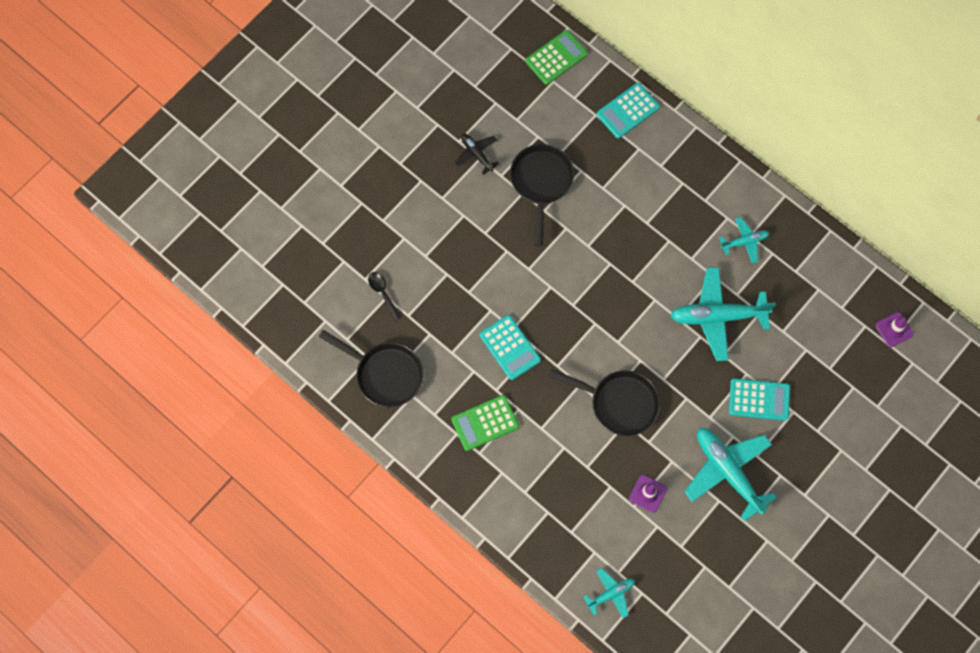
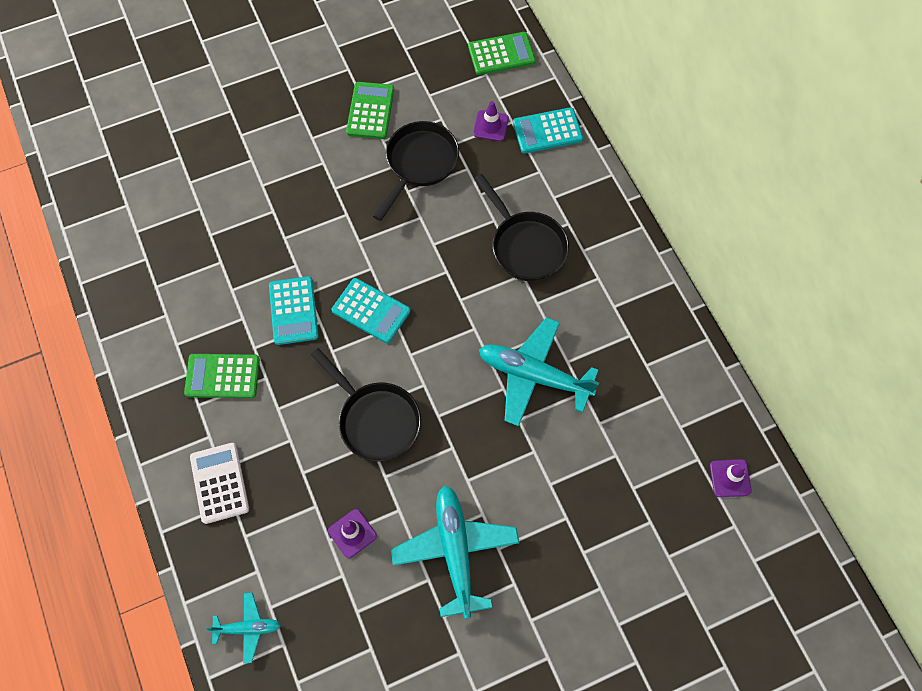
camera: 25 degrees right, 5 degrees down
(383, 293) = (199, 202): black spoon -> none
(385, 374) = (152, 282): black pan -> black pan (525, 245)
(476, 154) = (370, 111): black plane -> green calculator
(530, 503) = (219, 483): none -> white calculator
(580, 125) = (490, 126): none -> purple traffic cone
(744, 242) = (604, 310): turquoise plane -> none
(759, 399) = (533, 486): turquoise calculator -> turquoise calculator (371, 310)

